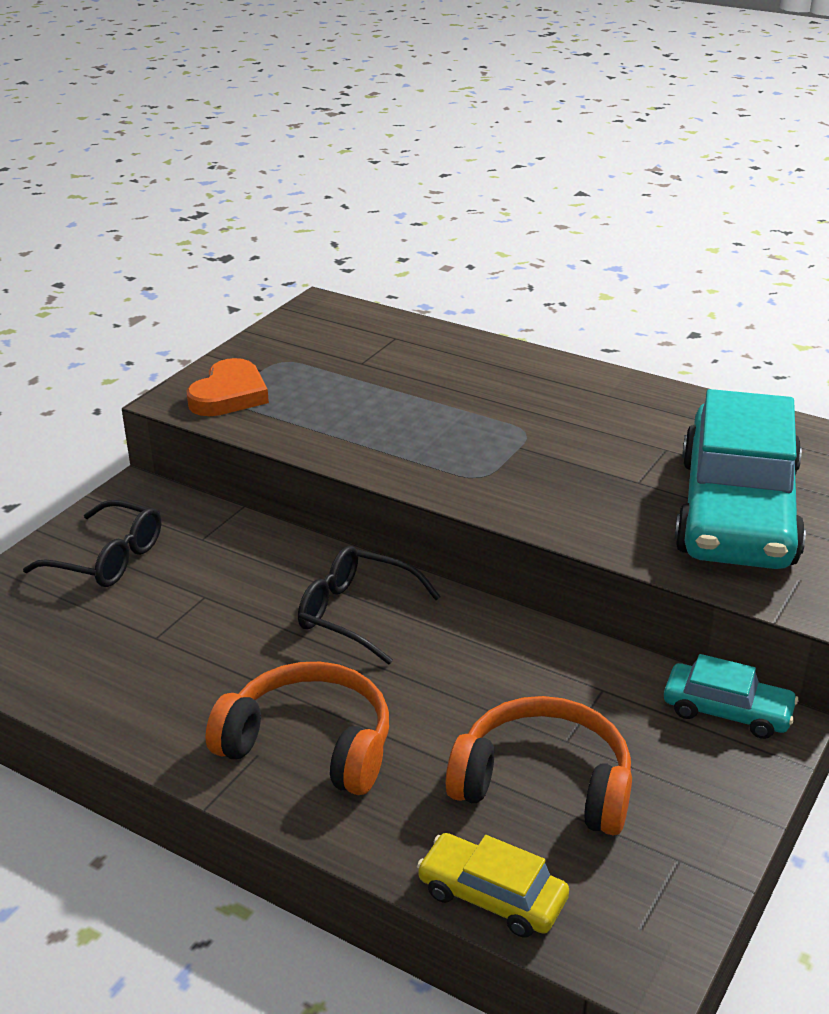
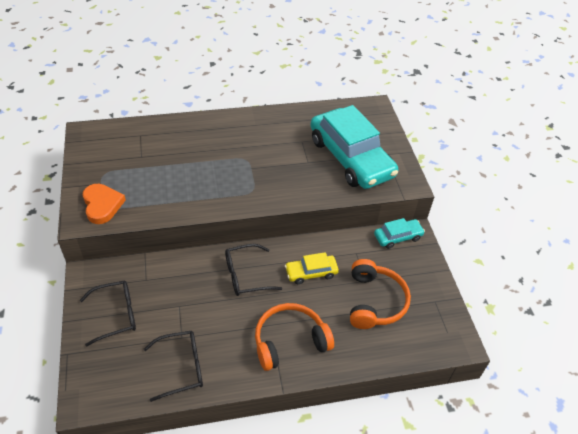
camera: 45 degrees left, 15 degrees up
(104, 674) = (181, 367): none -> black glasses
(492, 896) = (401, 353): yellow car -> yellow car (311, 272)
(544, 783) = (375, 301): orange headphones -> orange headphones turned 120 degrees clockwise

